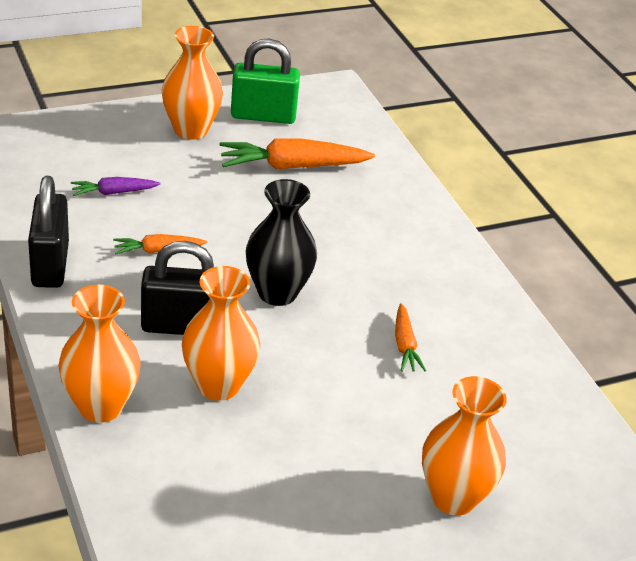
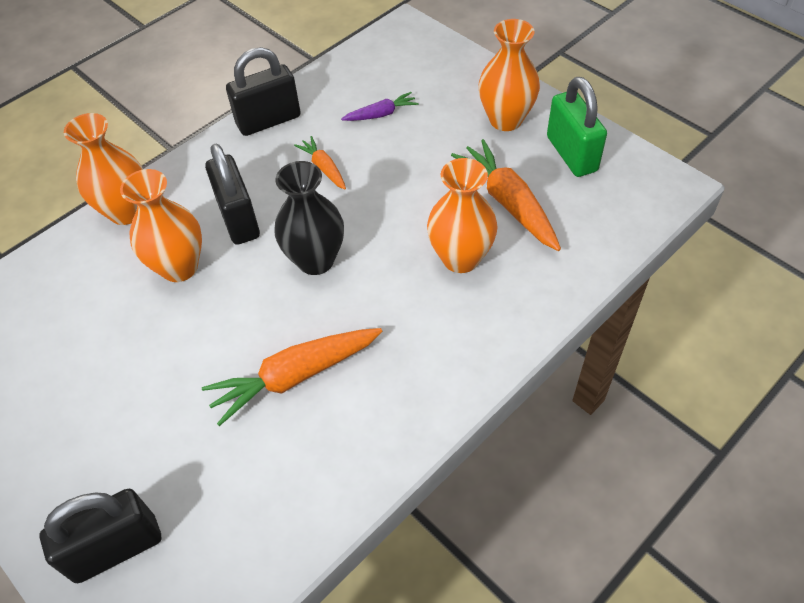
camera: 75 degrees right, 15 degrees up
(114, 192) = (380, 114): purple carrot -> purple carrot turned 105 degrees clockwise
(404, 345) = (296, 376): orange carrot -> orange carrot, size x1.85
(453, 497) = (106, 480): orange vase -> orange vase (460, 258)
(528, 505) = (116, 548): none -> black padlock

